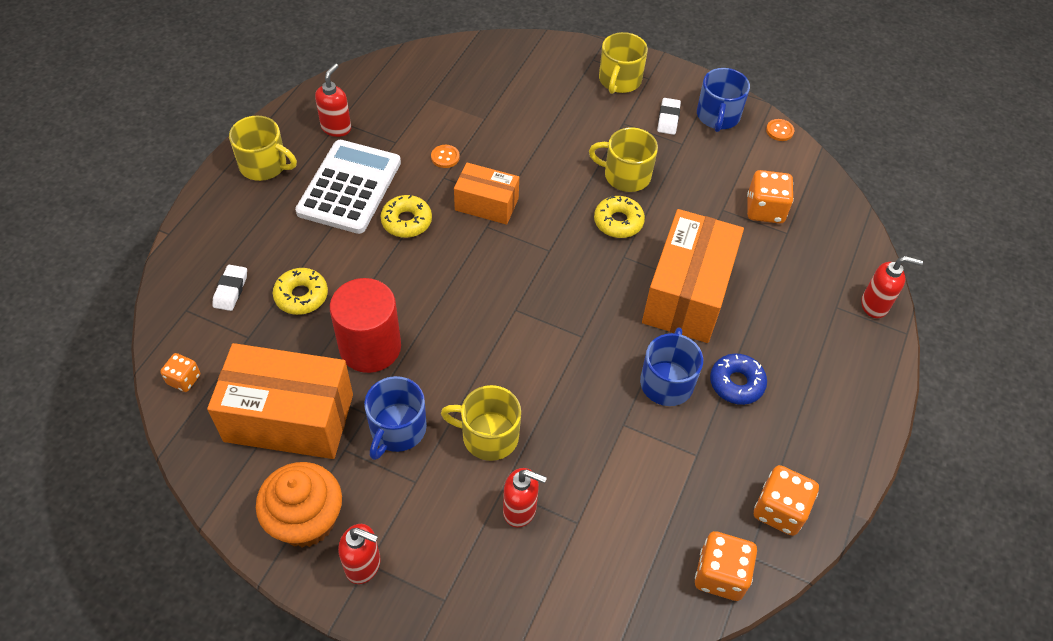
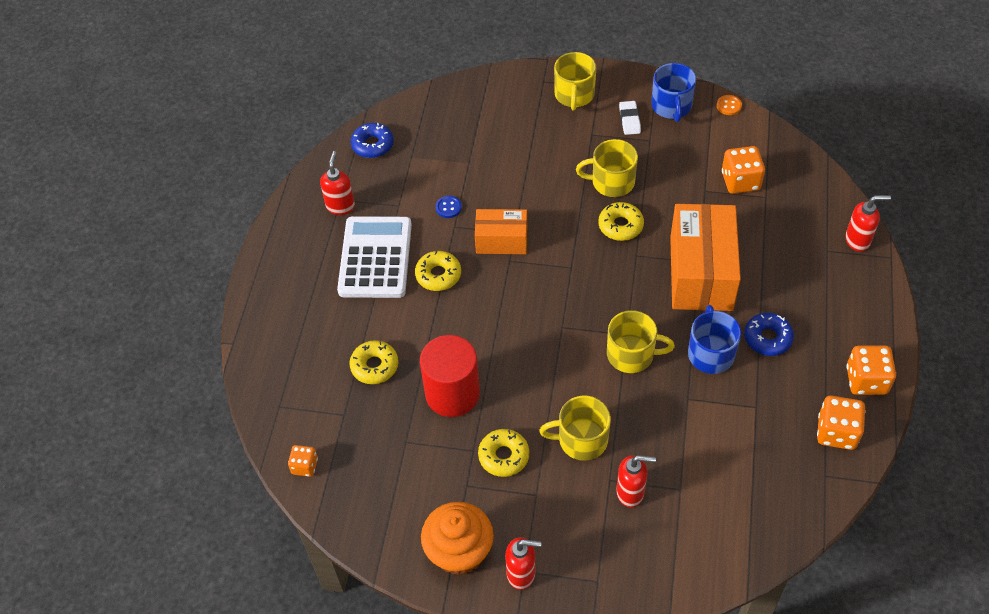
camera: 10 degrees left, 0 degrees up
(231, 290) = (310, 378): white eraser -> none
(264, 165) = (290, 258): yellow mug -> yellow mug (632, 354)
(289, 417) = (409, 472): orange box -> none
(394, 77) = (372, 145): none -> blue donut
(397, 429) = (503, 456): blue mug -> yellow donut
(445, 157) = (448, 207): orange button -> blue button
(720, 575) = (807, 497): orange dice -> orange dice (866, 380)

